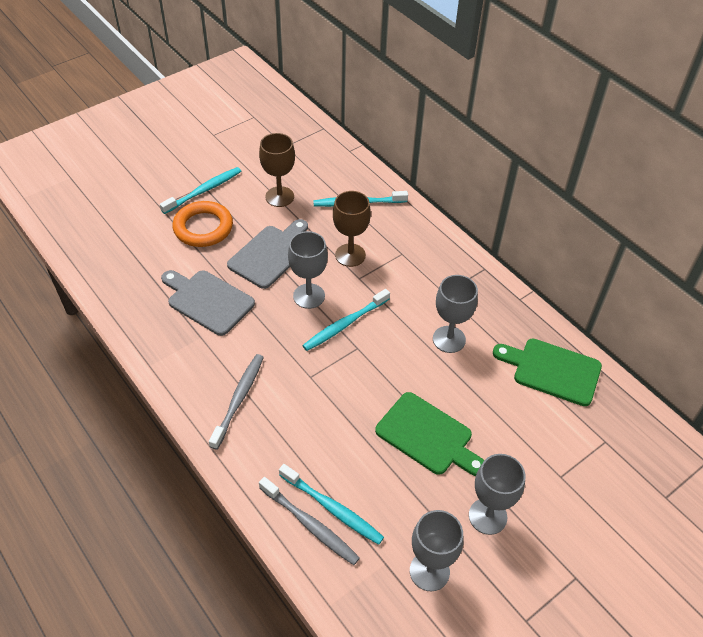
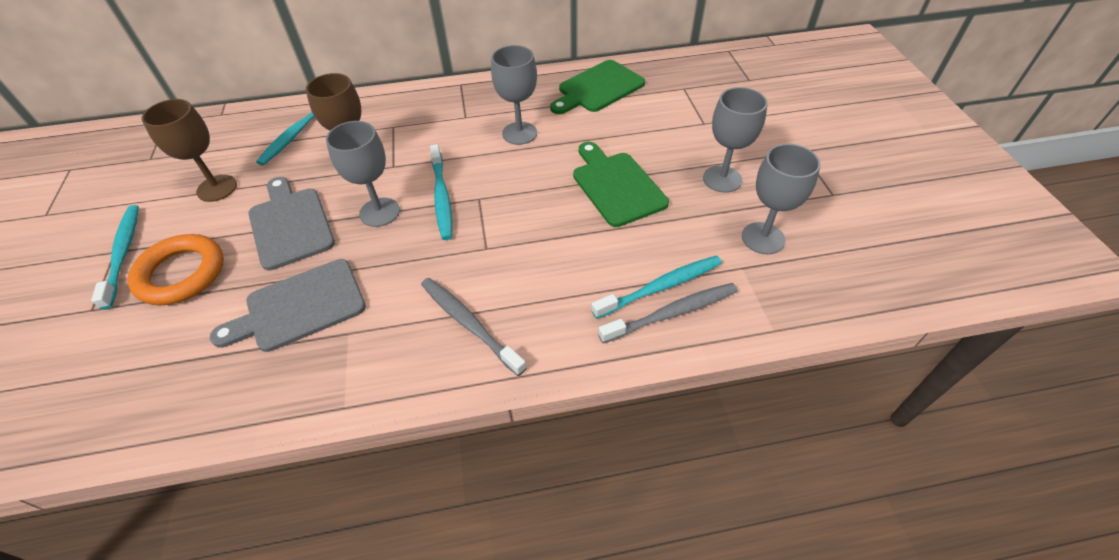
camera: 60 degrees left, 0 degrees up
(427, 435) = (616, 186): green cutting board -> green cutting board turned 90 degrees counterclockwise

